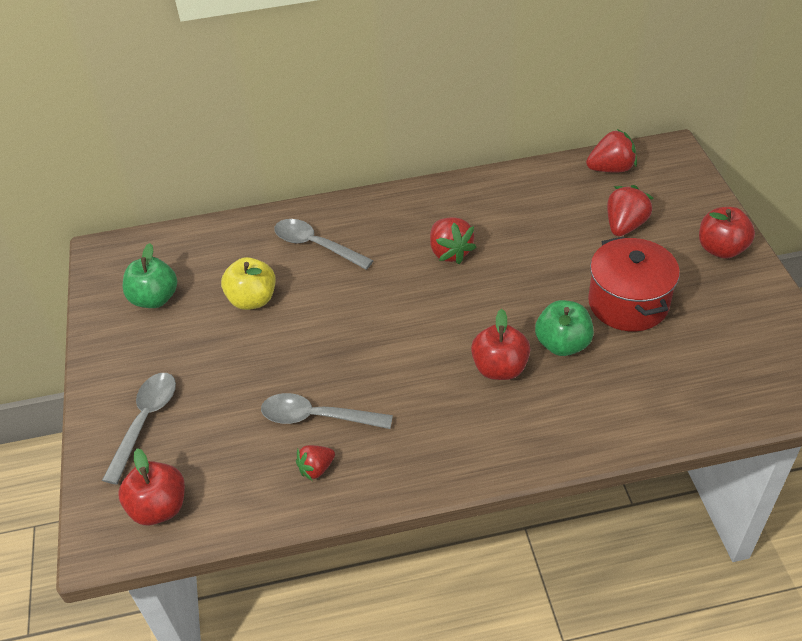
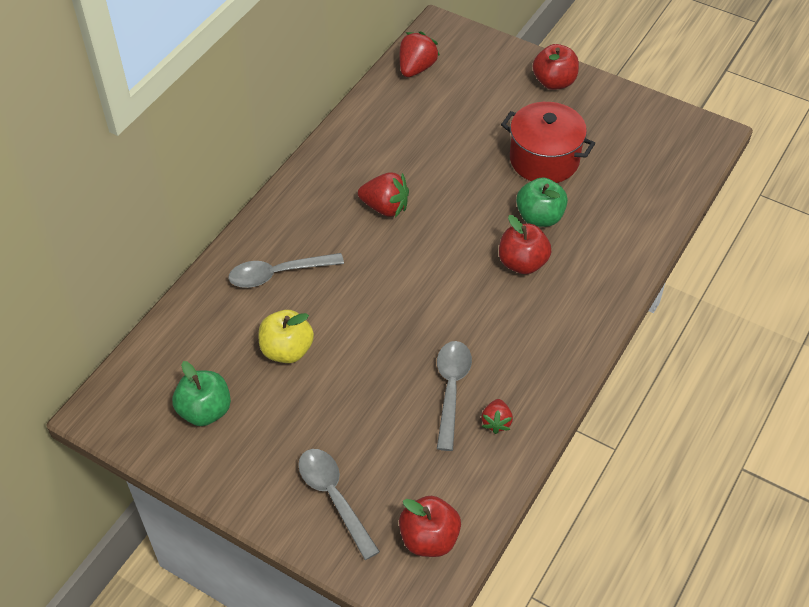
camera: 50 degrees left, 5 degrees up
(318, 417) = (451, 390): grey spoon -> grey spoon turned 135 degrees clockwise
(625, 226) = (477, 105): red strawberry -> none

